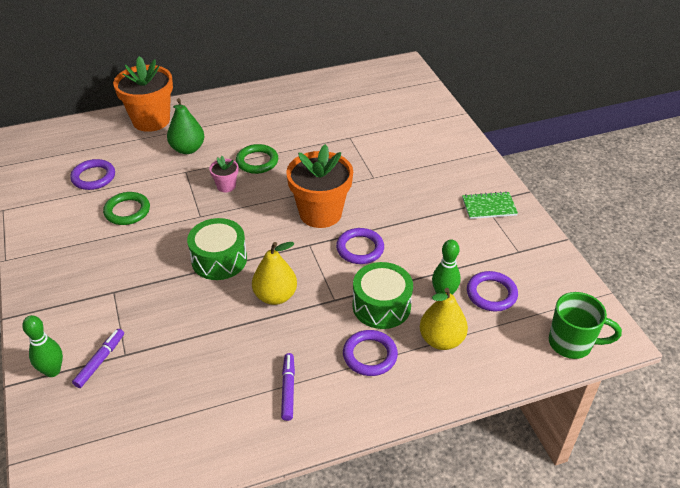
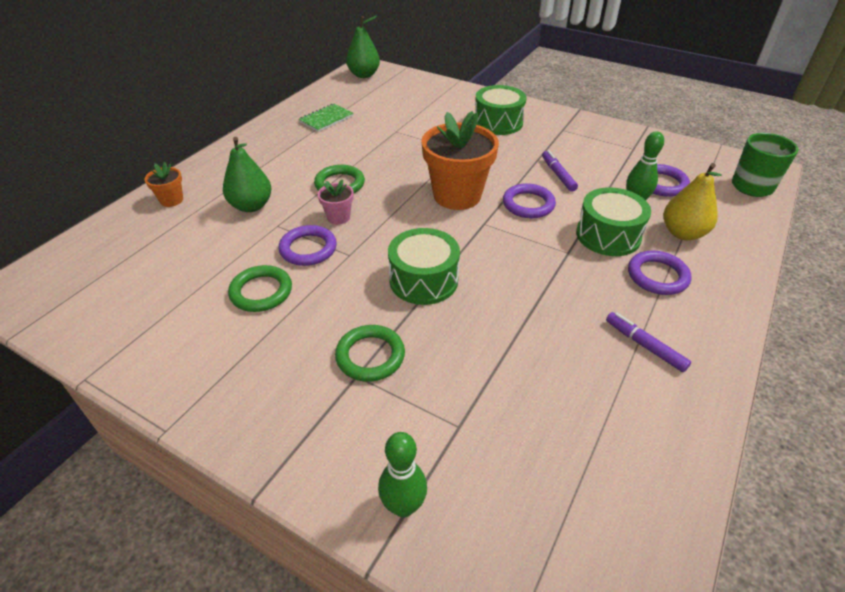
camera: 40 degrees left, 0 degrees up
(93, 177) = (172, 282): purple ring -> purple ring (308, 249)
(100, 361) = (442, 453): purple marker -> purple marker (558, 175)
(133, 286) = (370, 356): none -> green ring
(151, 120) = (171, 200): orange flower pot -> orange flower pot, size x0.46
(275, 296) = (518, 279): yellow pear -> none
(393, 73) = (364, 75): none -> green pear
(438, 169) = (498, 122): none -> green drum
(489, 206) = (570, 130): green notebook -> green notebook (326, 119)

